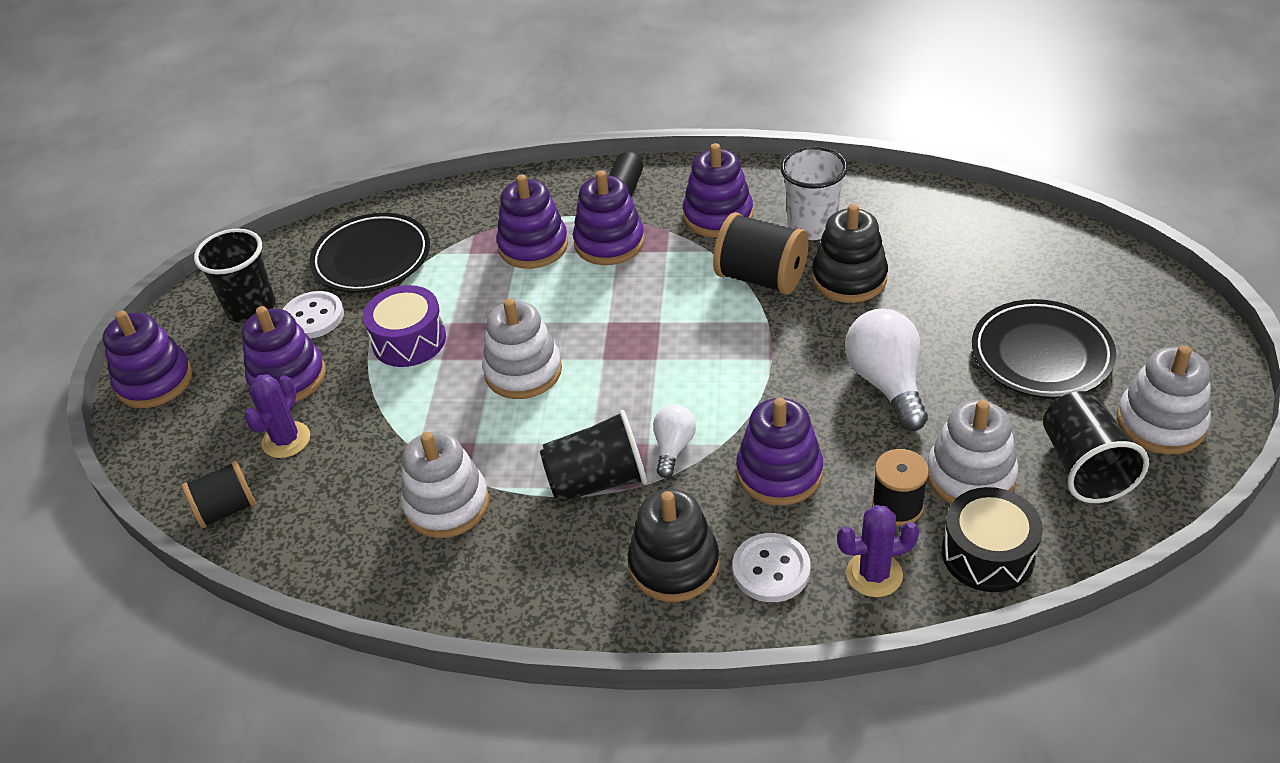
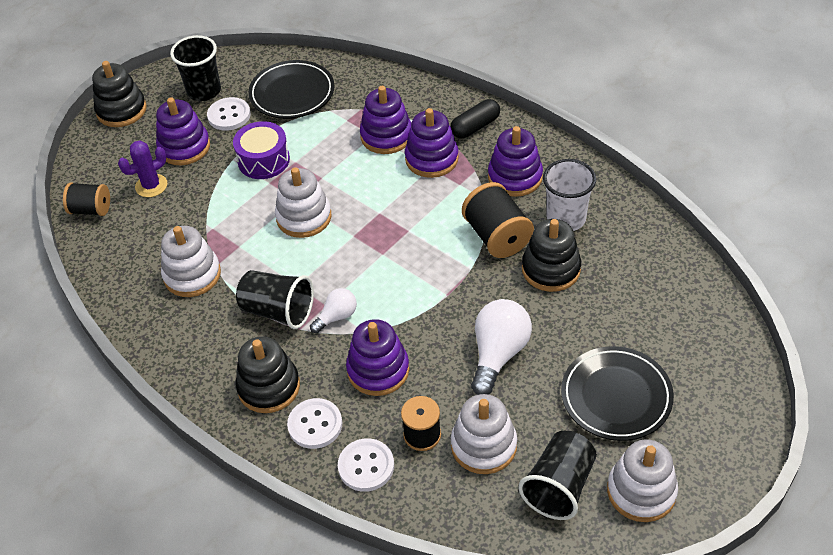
camera: 35 degrees right, 5 degrees up
(154, 381) = (121, 110): purple stacking toy -> black stacking toy
(874, 574) = (366, 466): purple cactus -> white button
(987, 554) = (441, 499): black drum -> none

